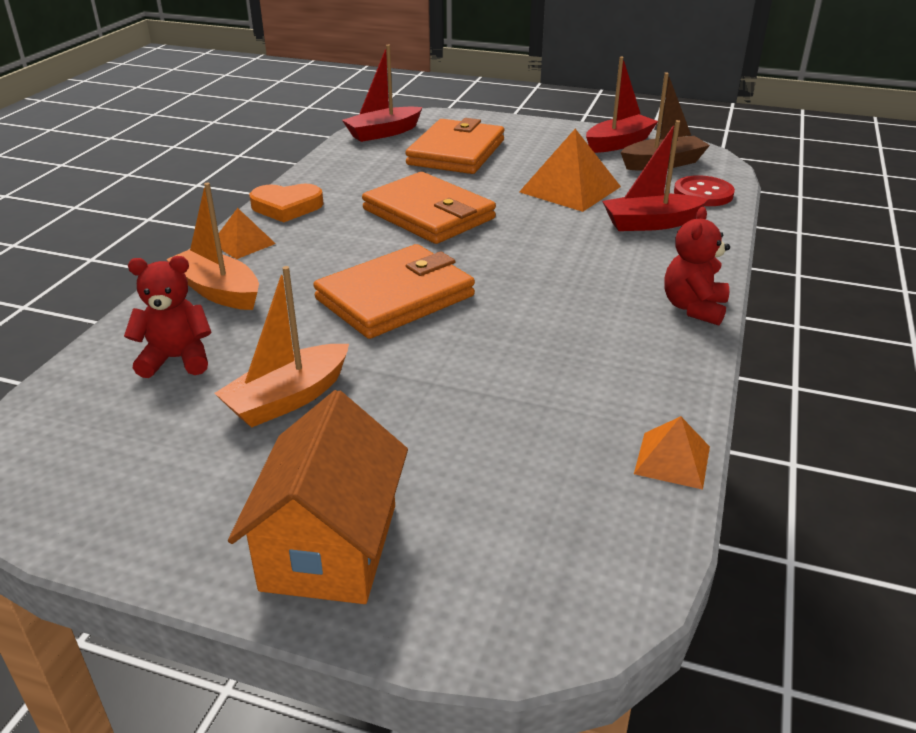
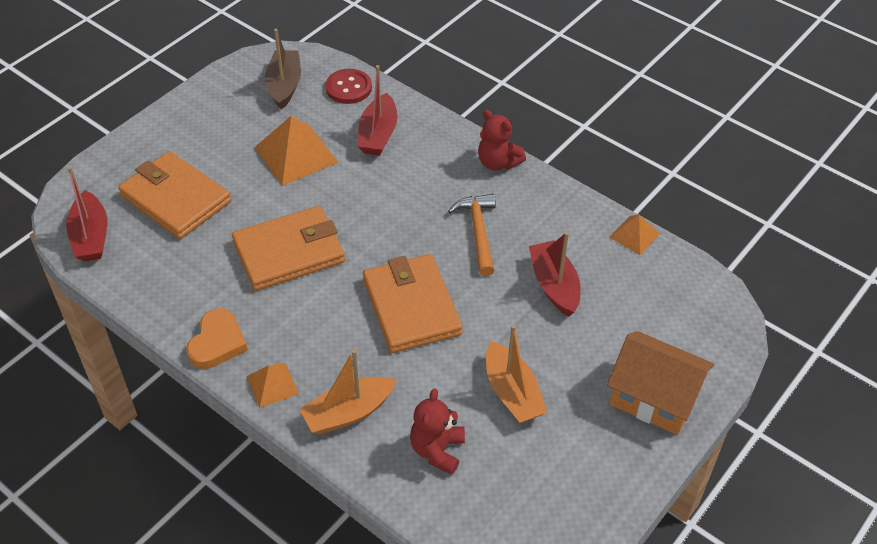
camera: 70 degrees left, 15 degrees up
(553, 318) = (478, 232): none -> orange hammer
(619, 143) = (228, 93): red boat -> red boat (554, 285)

